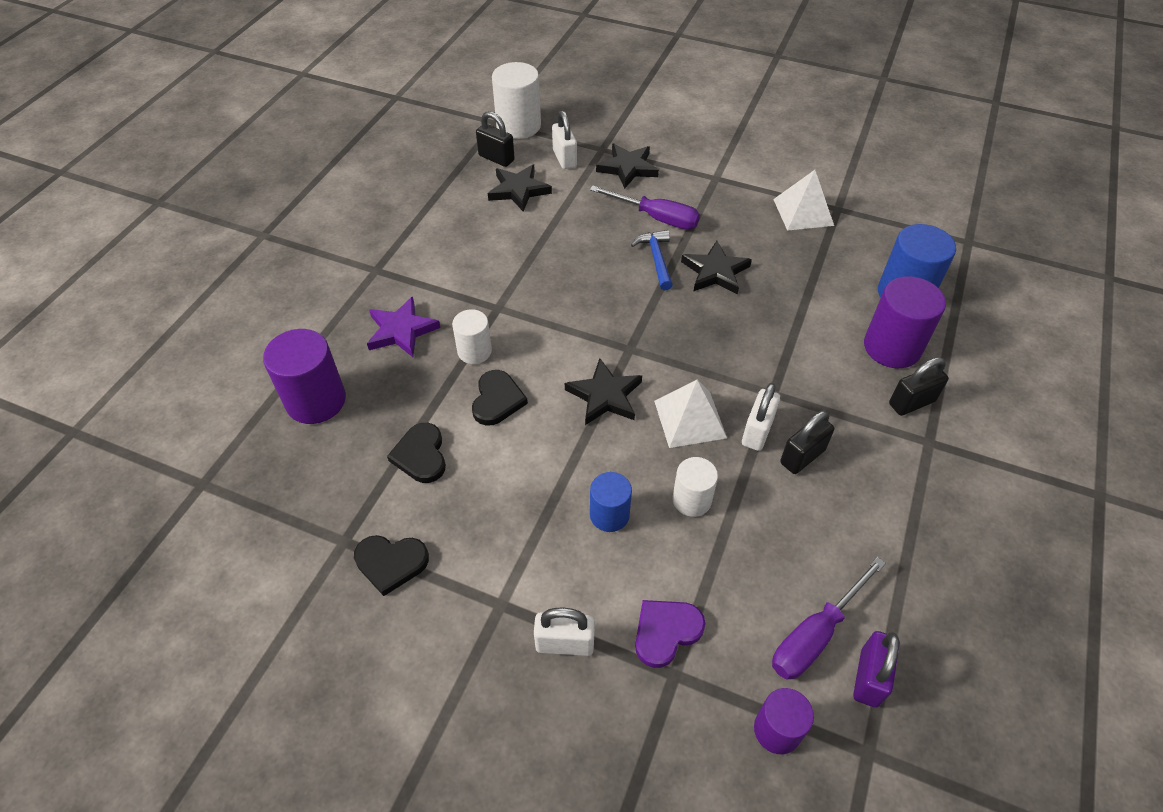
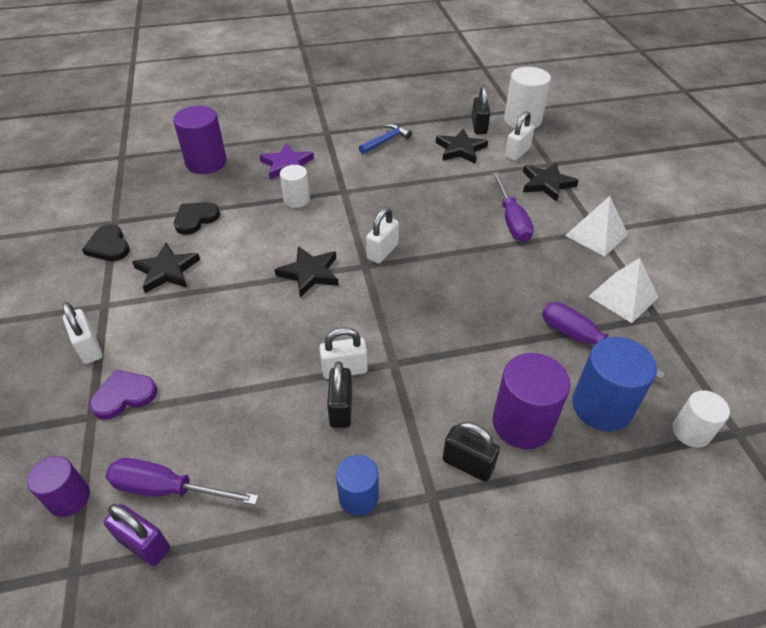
camera: 55 degrees right, 5 degrees down
(497, 400) = (264, 228): black heart -> none
(609, 515) = (206, 322): blue cylinder -> blue cylinder (358, 497)
(621, 326) = (382, 252): none -> white padlock
(656, 259) = (468, 239): blue hammer -> blue hammer (386, 141)
(666, 632) = (124, 396): purple heart -> purple heart turned 45 degrees counterclockwise
(690, 419) = (325, 326): white pyramid -> white pyramid (596, 235)
(691, 500) = (249, 360): white cylinder -> white cylinder (691, 432)
(715, 272) = (490, 275): black star -> black star (167, 271)
(802, 456) = (341, 409): black padlock -> black padlock turned 75 degrees clockwise
(832, 263) = (583, 340): none -> purple screwdriver
(869, 677) = (144, 544): purple padlock -> purple padlock turned 45 degrees clockwise

